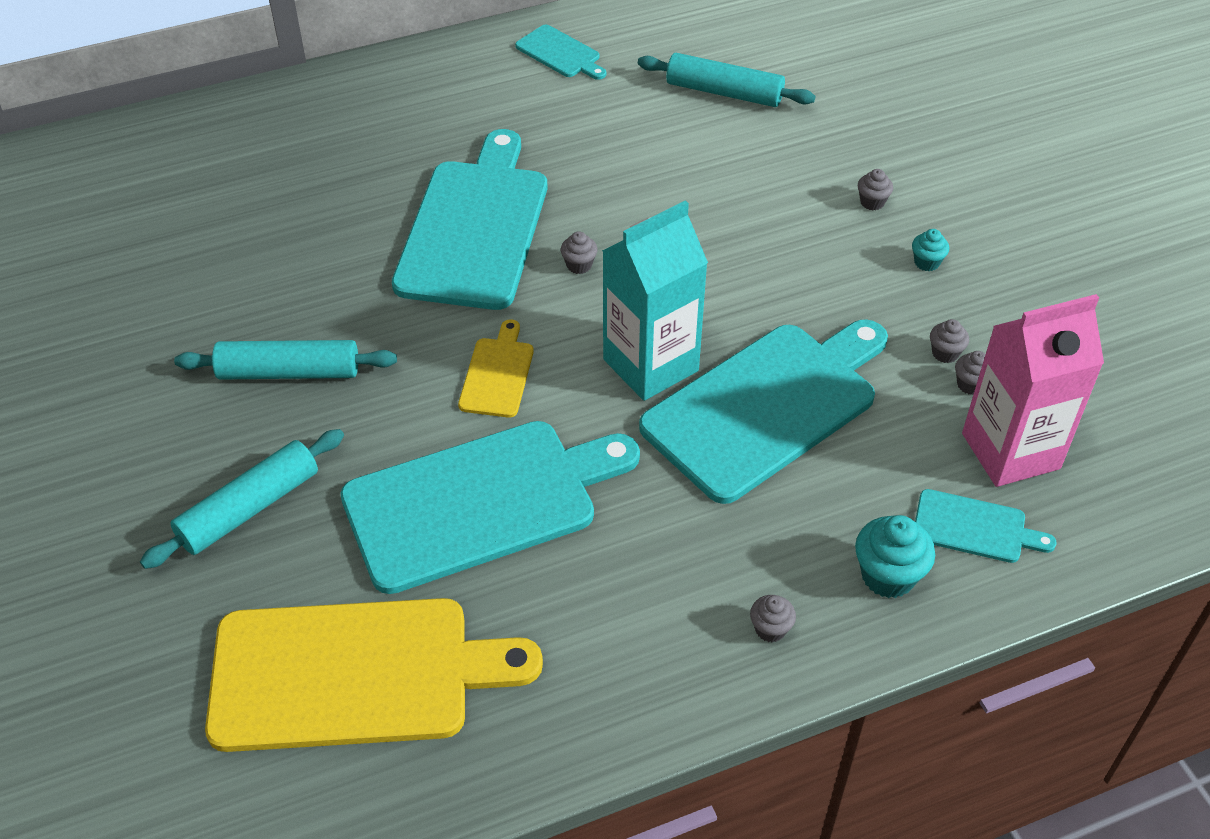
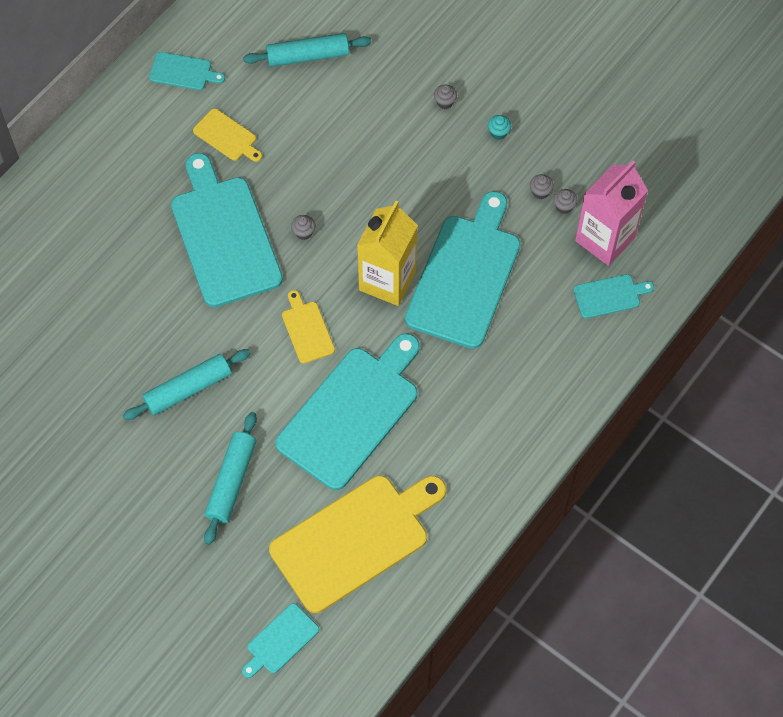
camera: 30 degrees left, 15 degrees up
(133, 761) = (280, 641): none -> turquoise cutting board
(561, 131) = (227, 136): none -> yellow cutting board
(650, 365) = (387, 281): turquoise carton -> yellow carton
(770, 629) = (542, 406): grey cupcake -> none
(888, 576) = (582, 346): turquoise cupcake -> none

